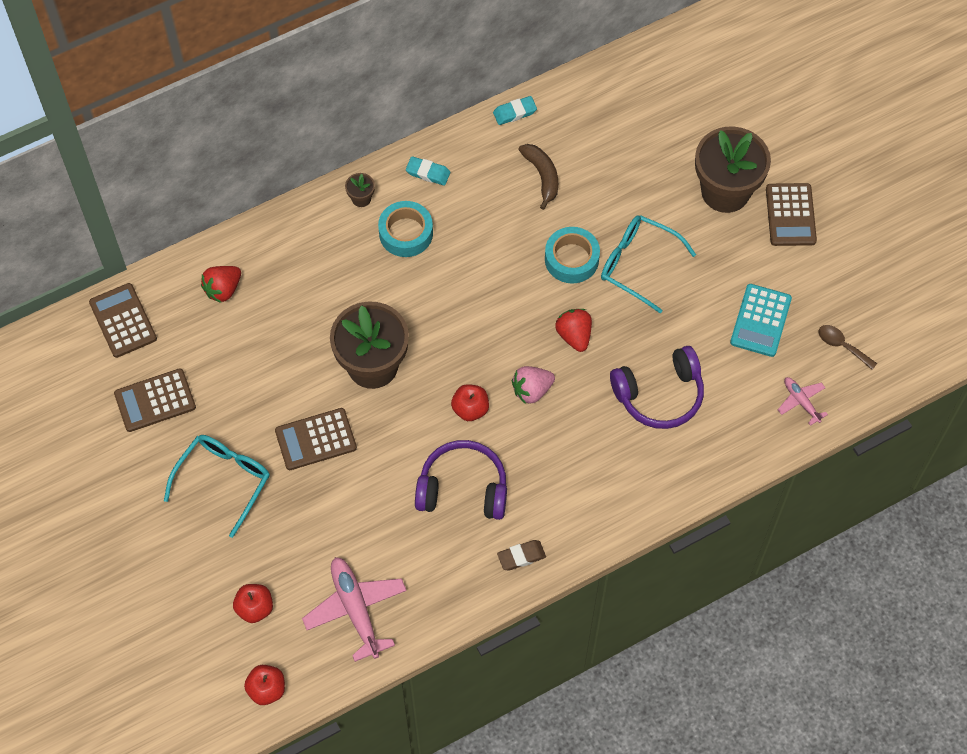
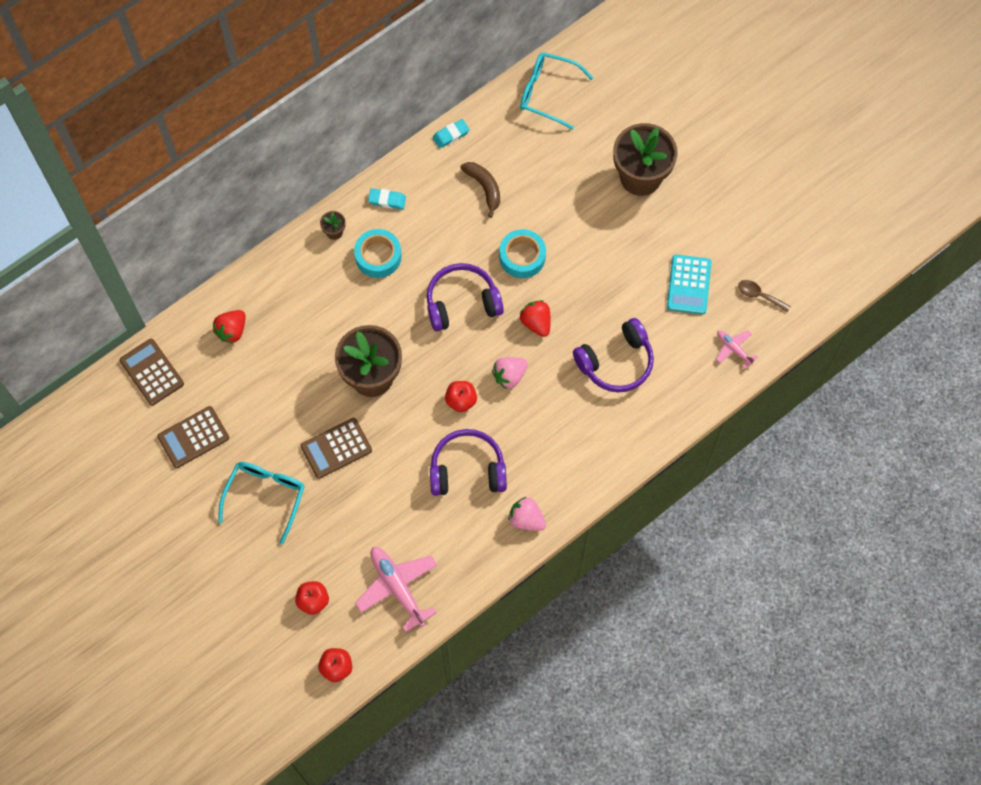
camera: 10 degrees left, 5 degrees up
(492, 300) = (462, 303): none -> purple headphones
(521, 556) = (526, 519): brown eraser -> pink strawberry
(637, 264) = (578, 252): turquoise glasses -> turquoise glasses (547, 93)
(790, 215) = (698, 189): brown calculator -> none

